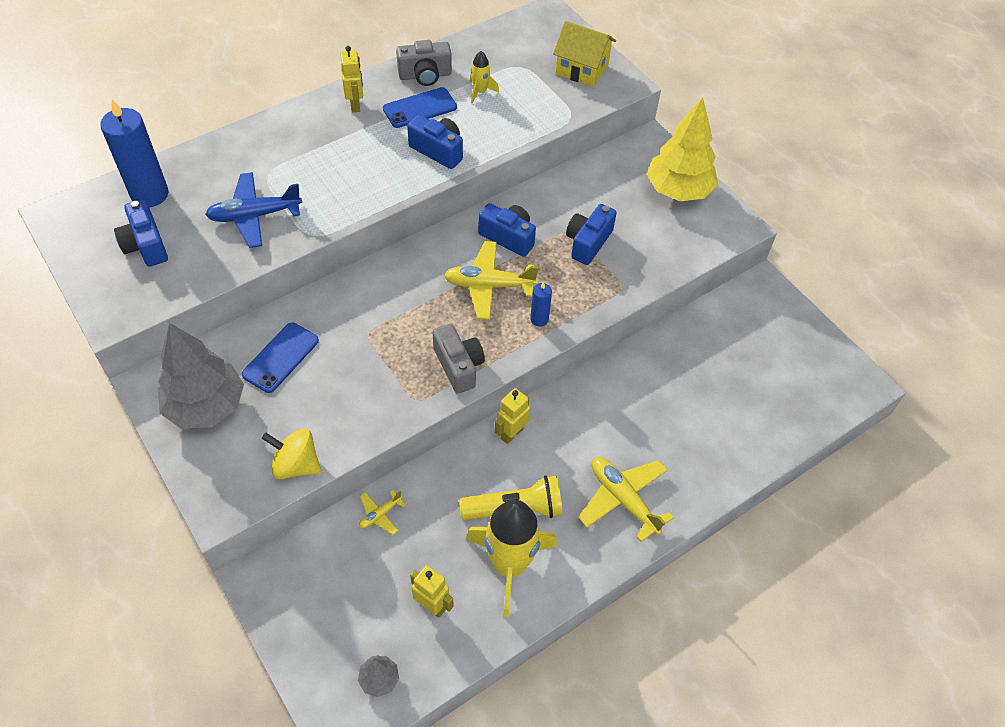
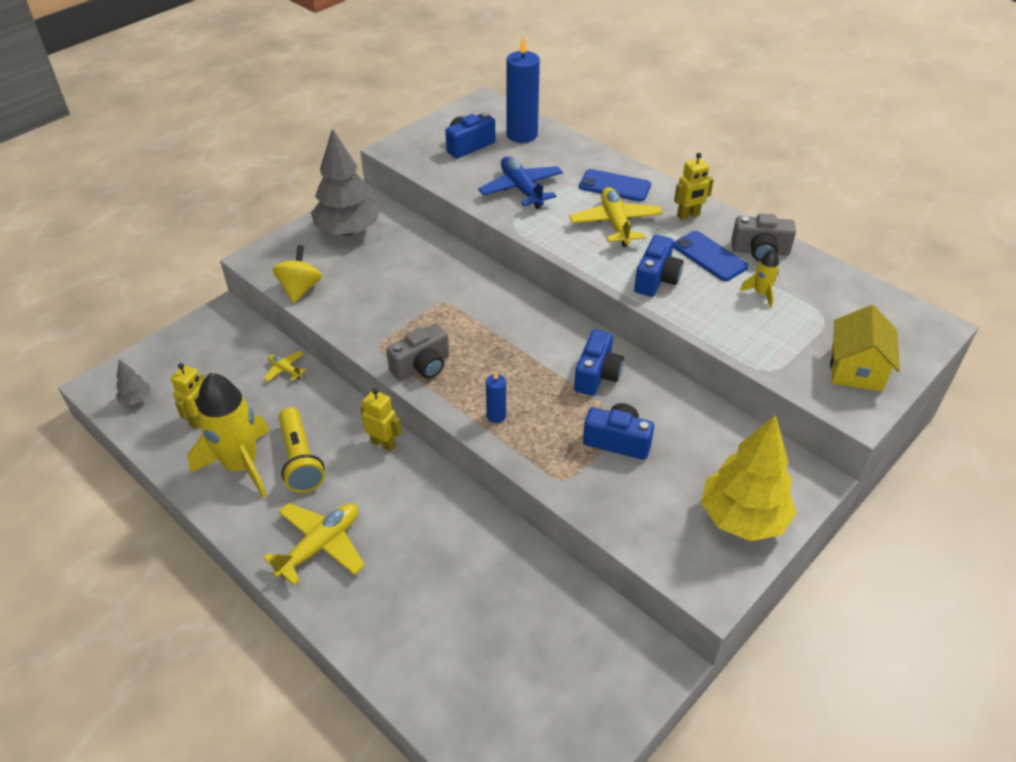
camera: 80 degrees right, 10 degrees down
(280, 357) = (404, 257): blue phone -> blue phone (614, 186)
(425, 75) = (760, 251): grey camera -> grey camera turned 60 degrees counterclockwise
(489, 285) = (527, 371): yellow plane -> yellow plane (615, 224)

